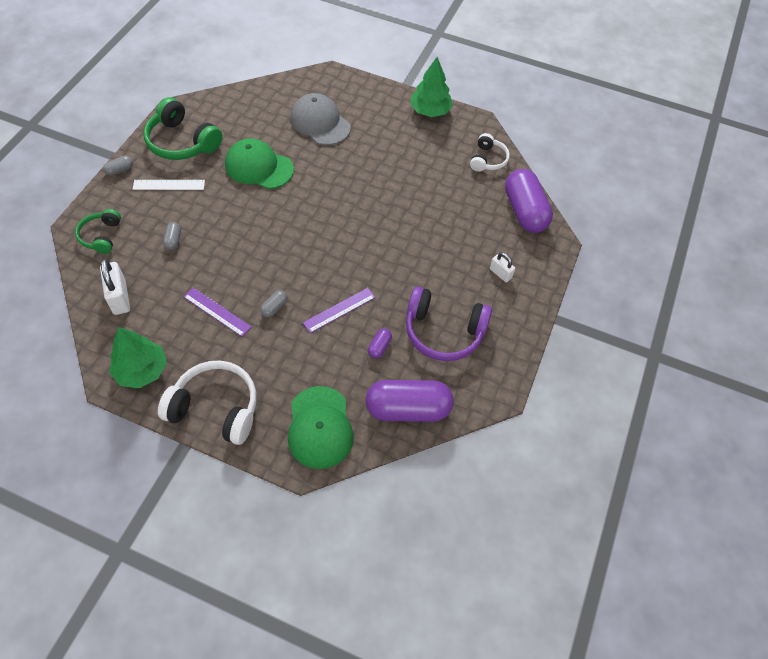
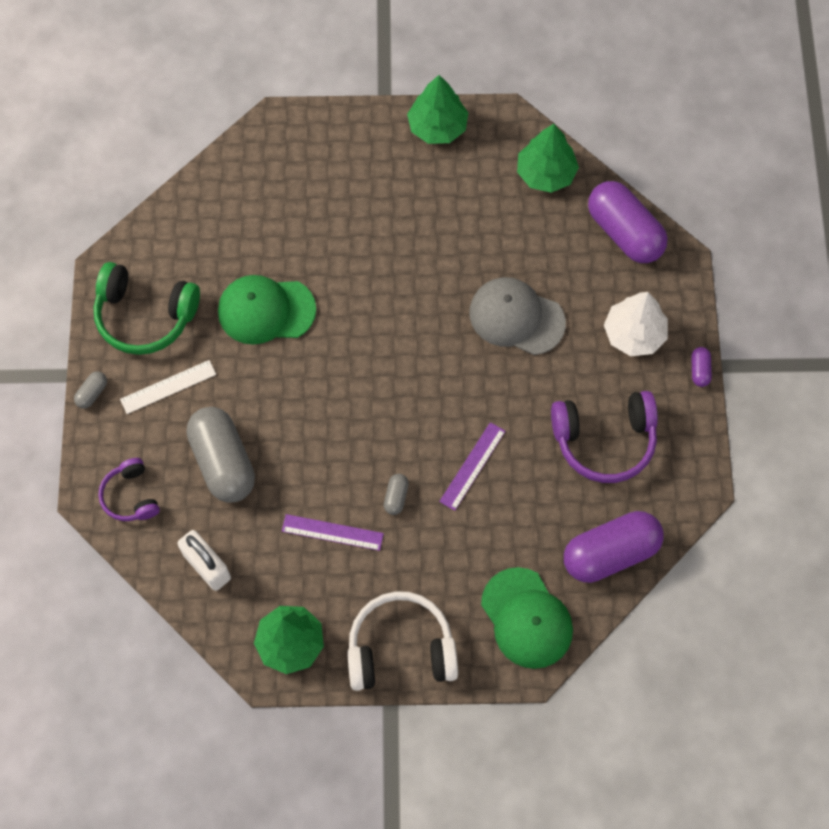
camera: 20 degrees left, 10 degrees up
(101, 236) = (131, 496): green headphones -> purple headphones
(173, 240) = (223, 462): grey capsule -> grey capsule, size x2.41
(320, 122) = (306, 207): grey cap -> grey cap (516, 317)
(379, 347) = (542, 492): purple capsule -> purple capsule (699, 370)
(487, 160) = (545, 173): white headphones -> green tree
(500, 273) = (634, 334): white padlock -> white tree

